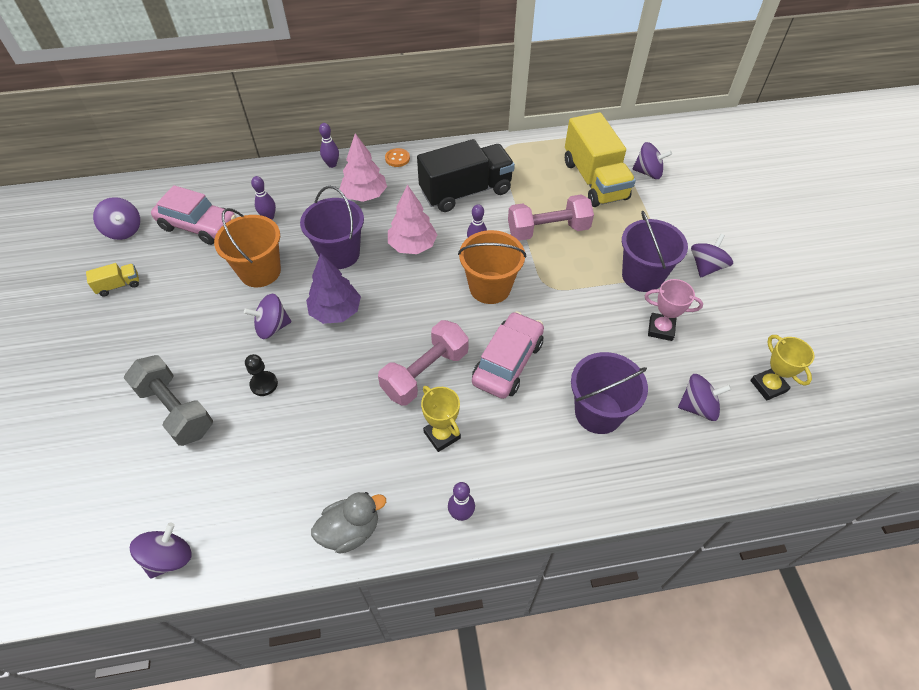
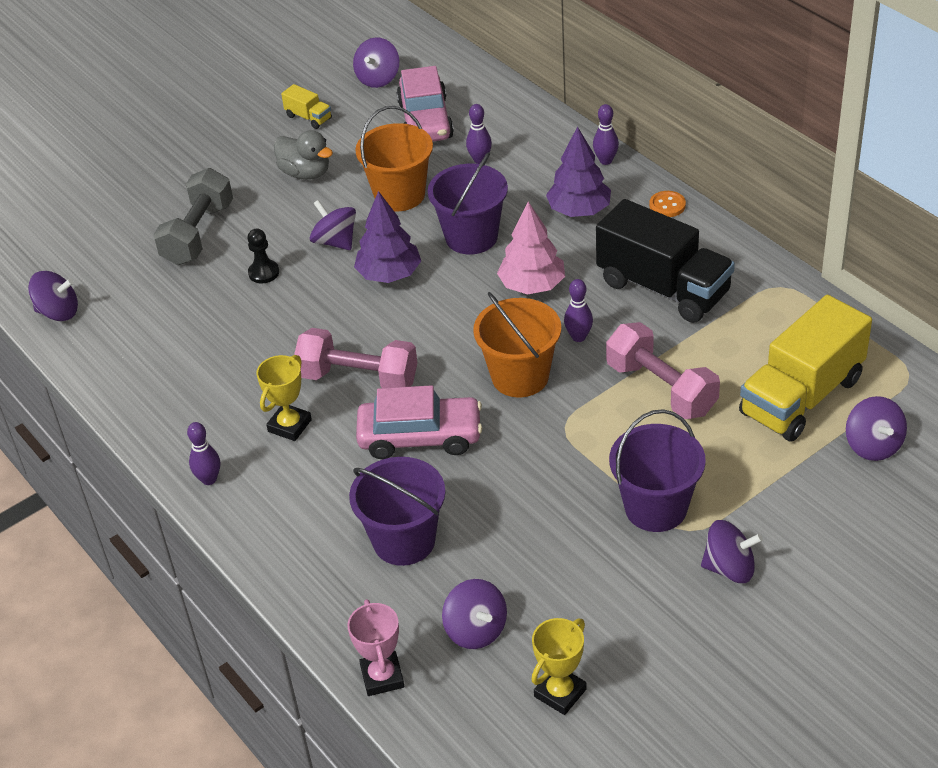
camera: 65 degrees right, 10 degrees down
(350, 530) = (146, 410): grey duck -> grey duck (305, 173)
(365, 195) = (579, 210): pink tree -> purple tree
(661, 329) = (576, 556): pink trophy -> pink trophy (382, 677)

